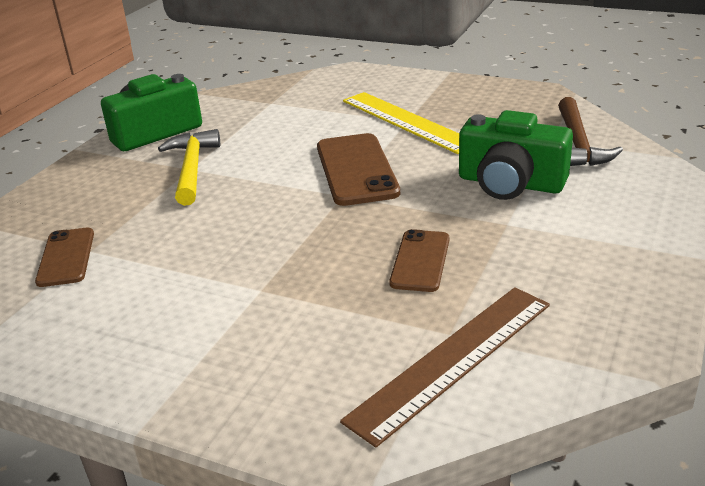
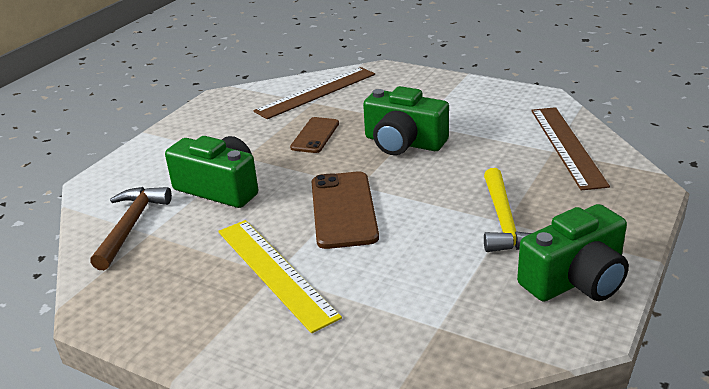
camera: 175 degrees left, 0 degrees up
(66, 257) = (567, 146): brown phone -> brown ruler
(287, 254) = (403, 143): none -> green camera

